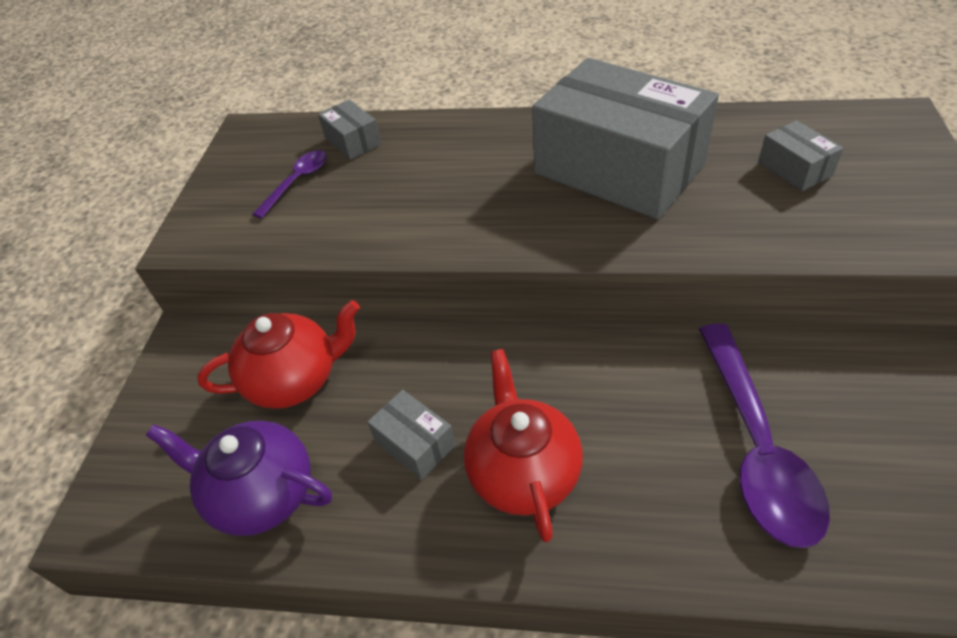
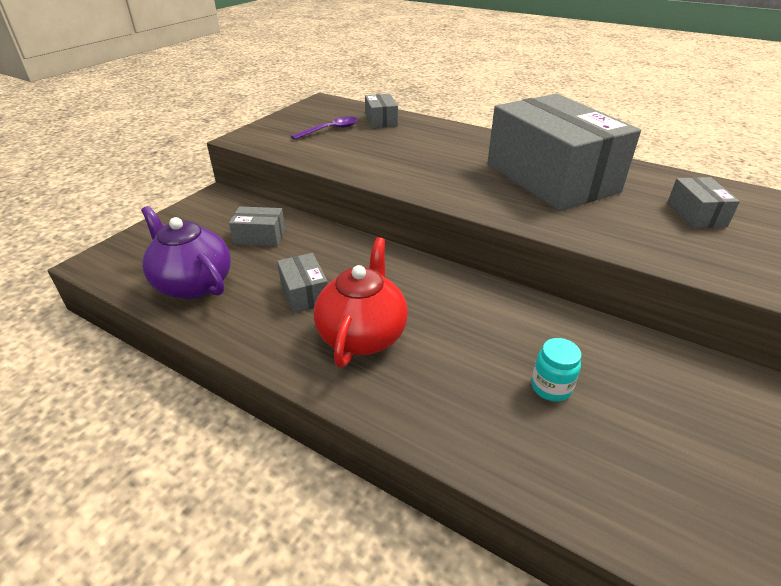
camera: 20 degrees right, 10 degrees down
(295, 380) = (260, 236): red teapot -> grey box
(756, 447) = (551, 387): purple spoon -> turquoise jar

